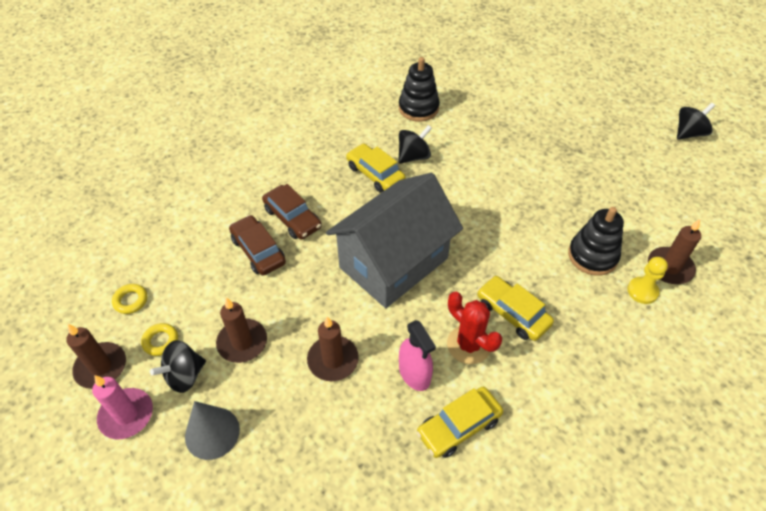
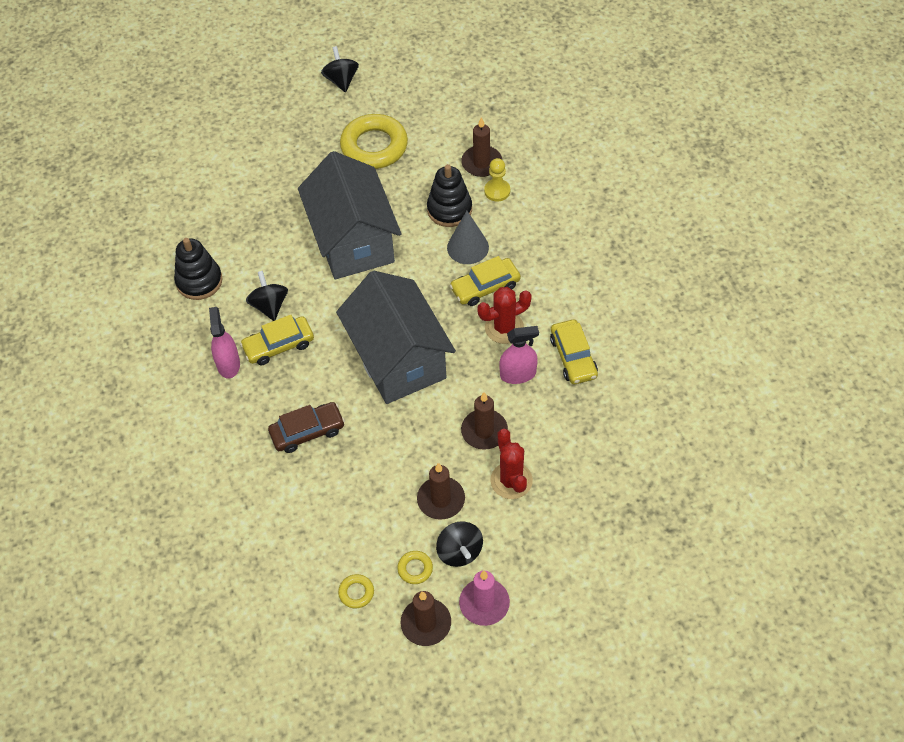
camera: 70 degrees left, 5 degrees up
(212, 433) = (523, 536): grey cone -> grey cone (467, 247)
(258, 251) = (338, 469): brown car -> none
(278, 402) = (511, 480): none -> red cactus
(344, 148) = (228, 364): none -> pink spray bottle
(512, 192) = (353, 241): none -> grey house
(630, 177) = (374, 146): none -> yellow ring

